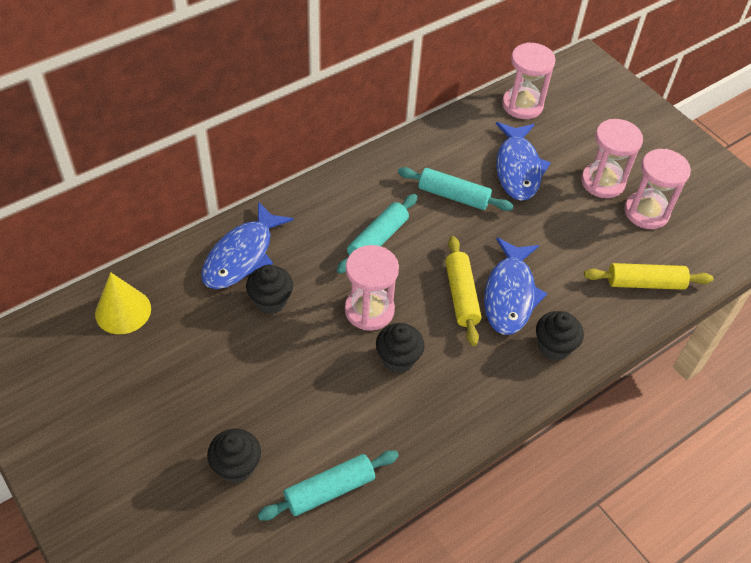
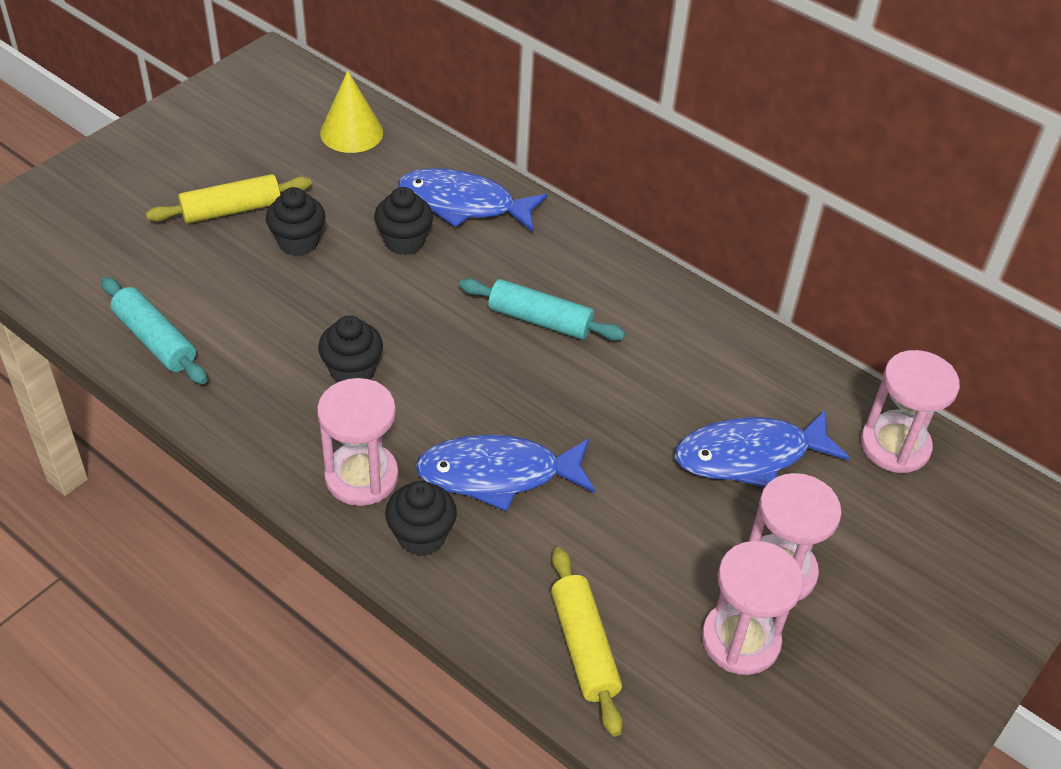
camera: 75 degrees right, 5 degrees down
(236, 466) = (173, 260): black cupcake -> black cupcake (298, 242)
(369, 310) = (420, 331): pink hourglass -> pink hourglass (361, 477)
(453, 196) = (655, 387): turquoise rolling pin -> none
(461, 295) = (477, 420): yellow rolling pin -> yellow rolling pin (232, 210)

